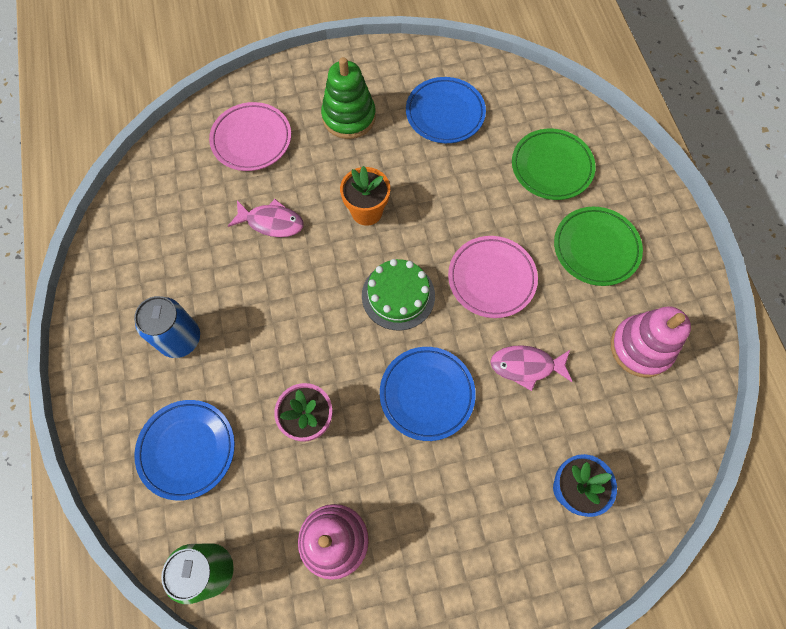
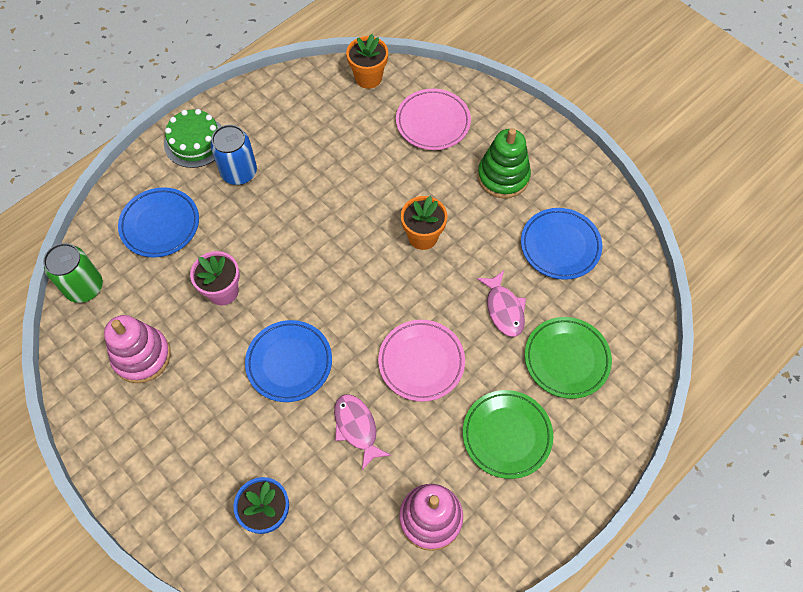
camera: 60 degrees right, 5 degrees down
(159, 166) = (368, 78): none -> orange flower pot
(271, 222) = (369, 176): pink fish -> pink fish (503, 309)
(398, 295) = (362, 298): green cake -> green cake (195, 141)

